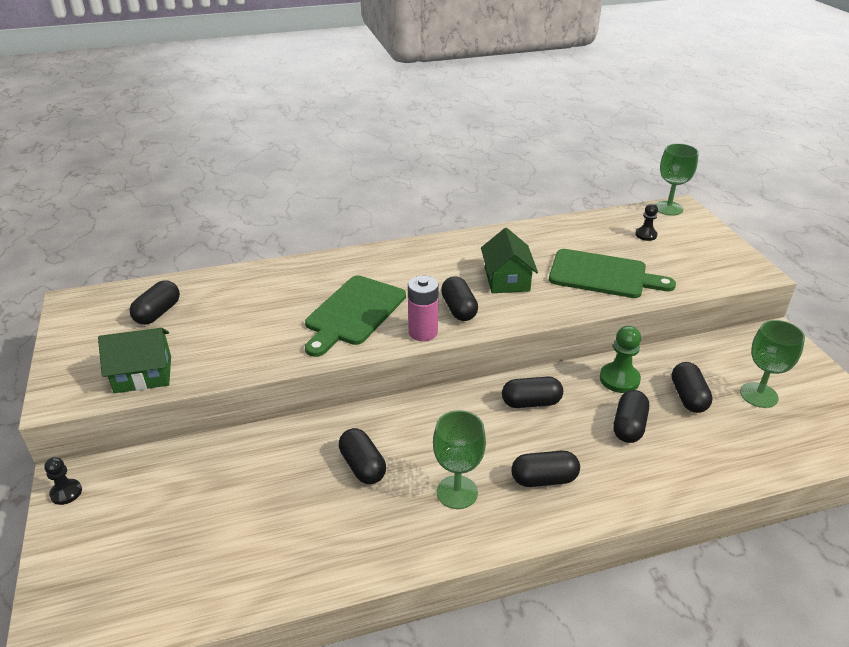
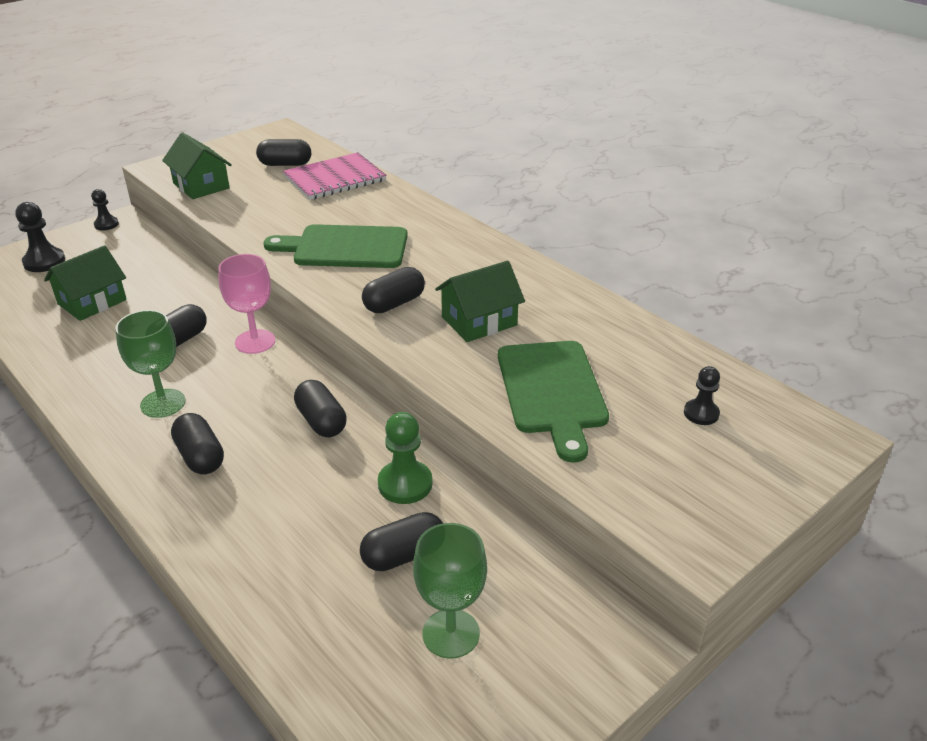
camera: 65 degrees right, 0 degrees up
(103, 561) = (44, 262): none -> black pawn
(221, 292) = (335, 179): none -> pink notebook
(237, 524) = (92, 302): none -> green house
(398, 417) = (255, 342): none -> pink goblet
(423, 332) = (337, 292): pink battery -> none
(629, 426) = (316, 507): black capsule -> none
(668, 208) = (813, 424): green goblet -> none

